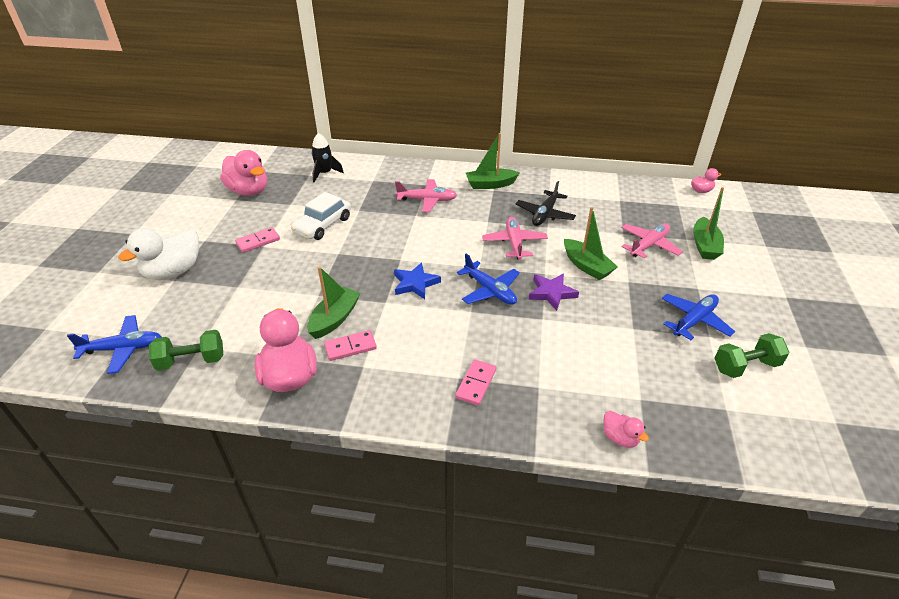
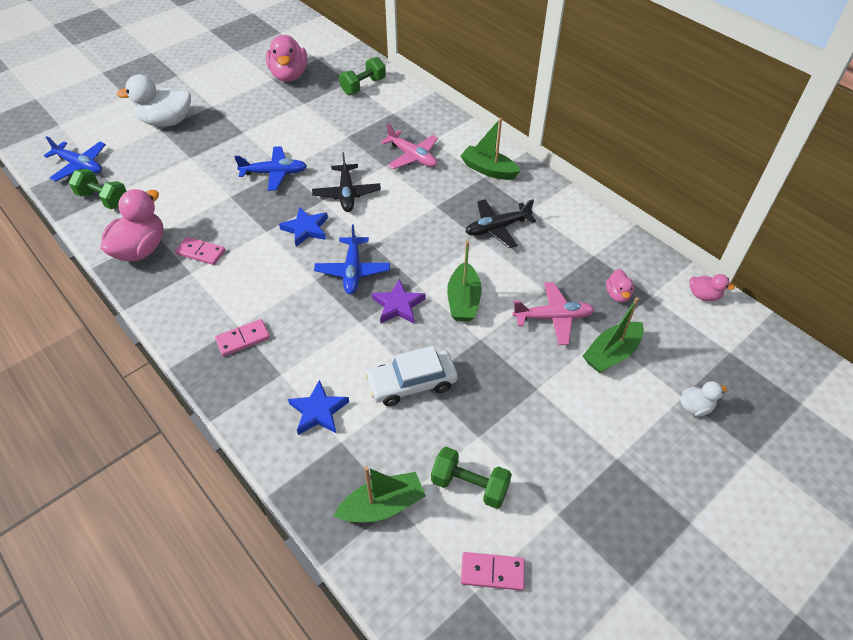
camera: 40 degrees right, 10 degrees up
(258, 241) = (244, 126): pink domino -> pink domino (492, 572)
(323, 225) = (304, 136): white car -> white car (412, 383)
(324, 173) = (363, 86): black rocket -> green dumbbell
(335, 319) = (217, 223): green boat -> green boat (382, 505)
(413, 245) = (347, 194): none -> black plane
(514, 243) = (430, 240): pink plane -> none
(599, 391) = (318, 411): none -> blue star
(620, 438) = (283, 456): pink duck -> pink duck (617, 295)
(694, 321) = (486, 414): blue plane -> blue plane (274, 173)
(778, 247) = (695, 407): none -> white duck

